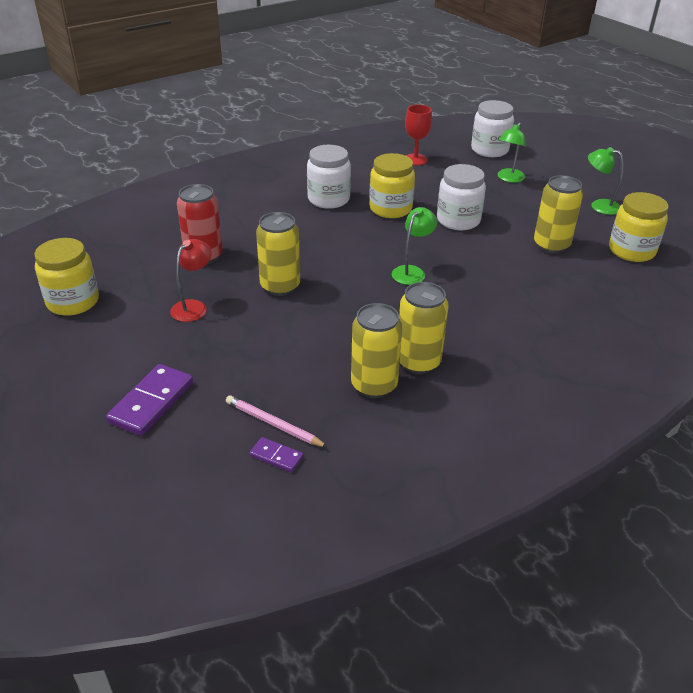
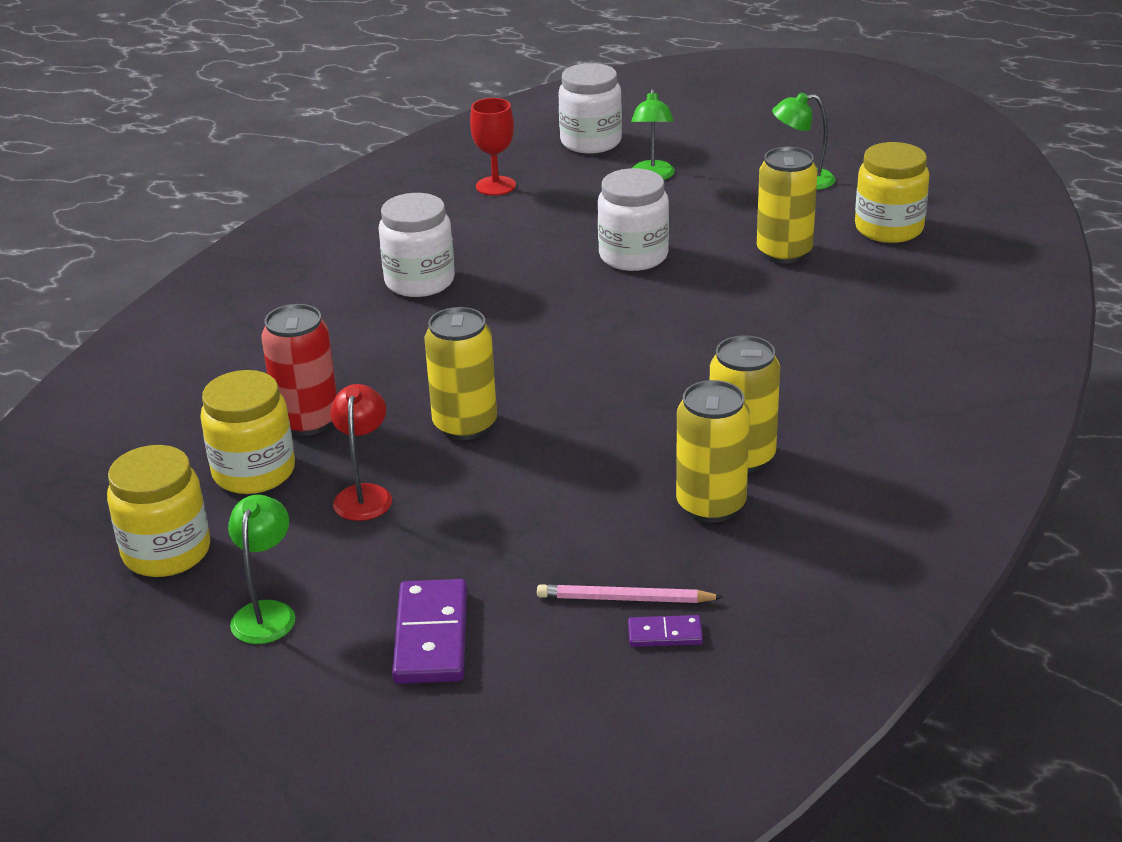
camera: 25 degrees left, 5 degrees down
(390, 209) = (524, 268): yellow jar -> yellow jar (254, 472)
(412, 272) = (631, 345): green lamp -> green lamp (267, 613)

